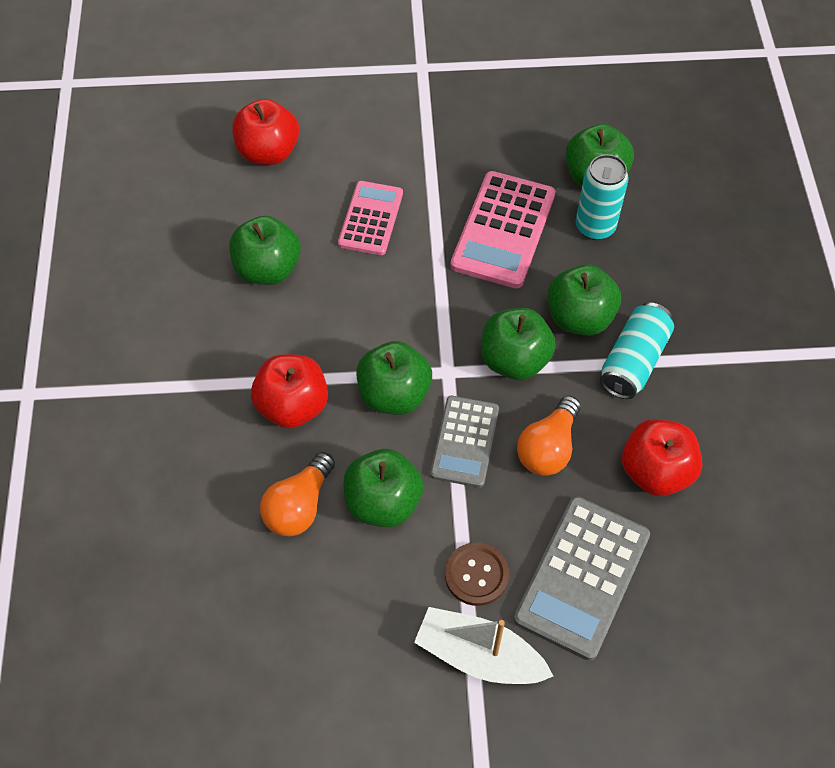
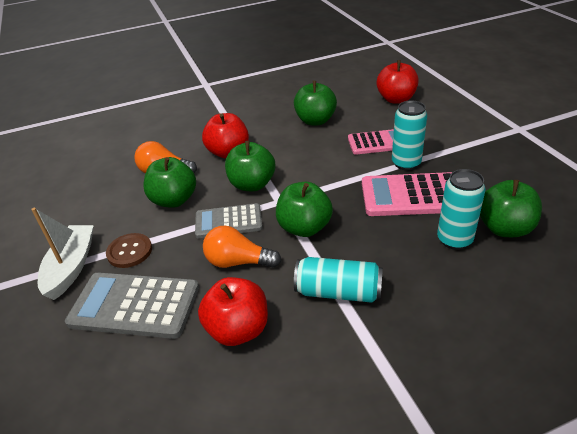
camera: 75 degrees right, 20 degrees down
(435, 209) = (406, 163): none -> turquoise can
(579, 317) = (361, 251): green apple -> none

